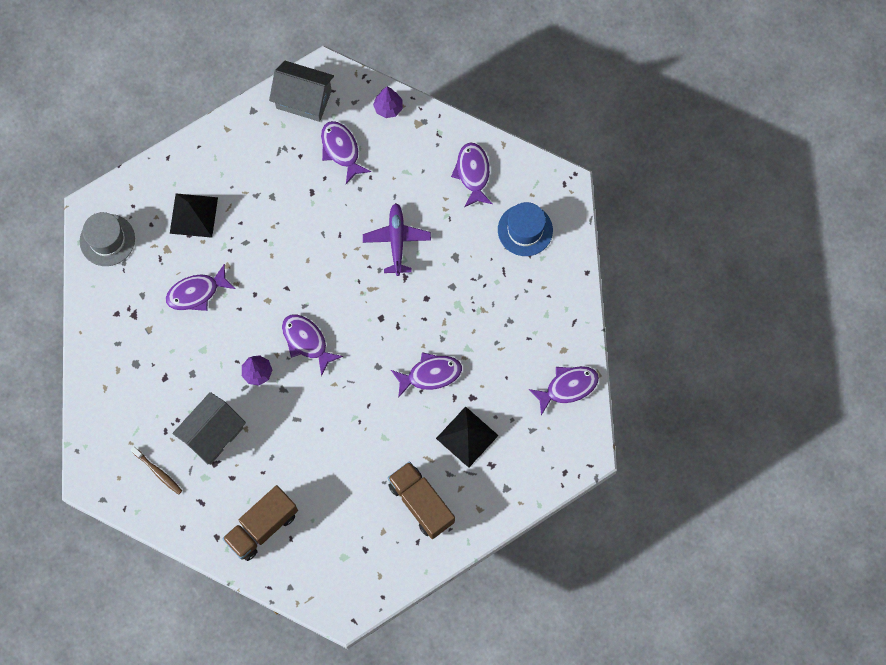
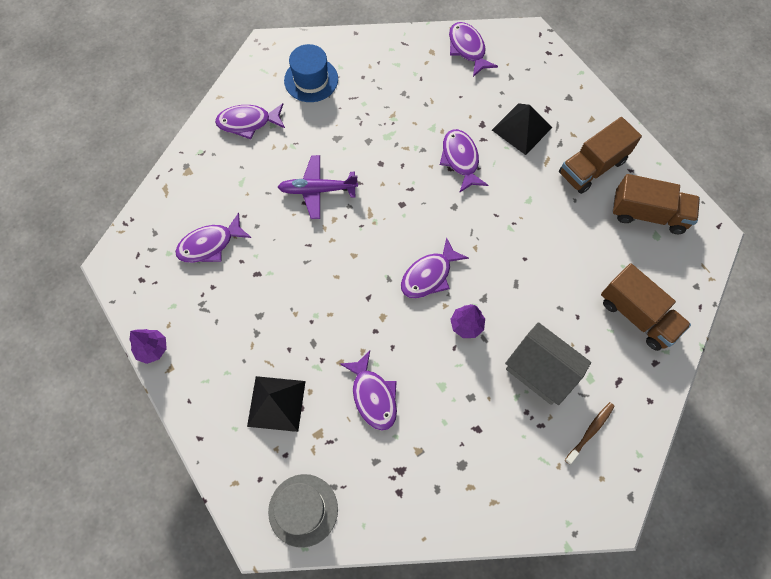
camera: 90 degrees left, 5 degrees down
(304, 99) = (144, 284): grey house -> none
(367, 552) = (648, 214): none -> brown truck
(388, 108) = (166, 199): purple tree -> purple tree (152, 349)

